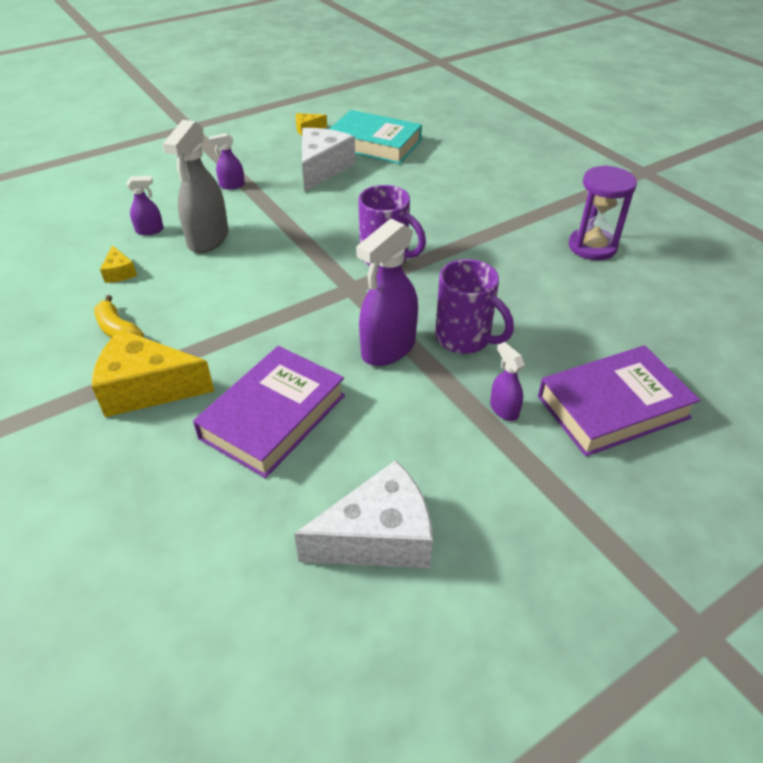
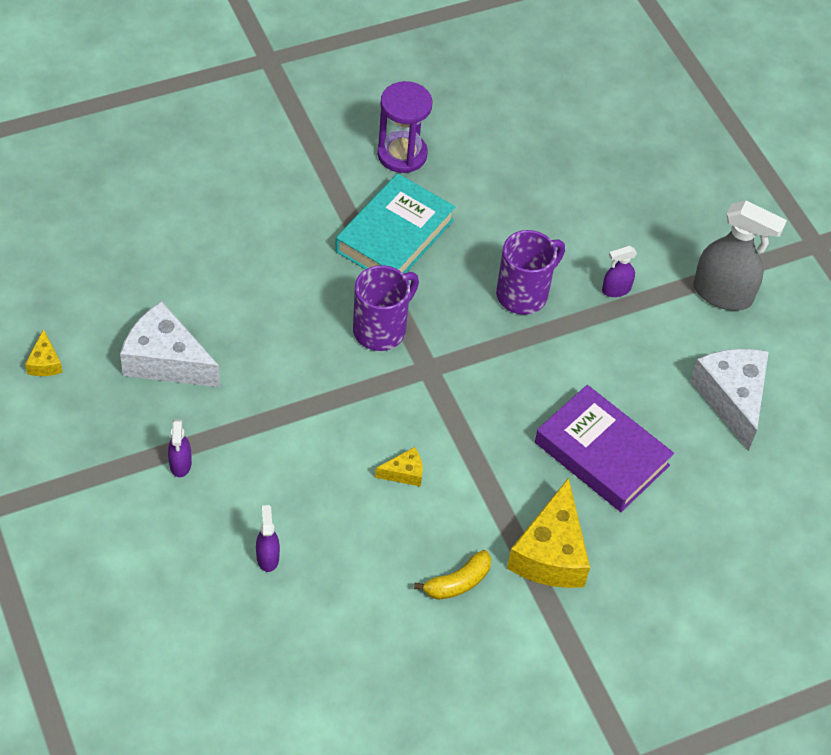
camera: 85 degrees left, 10 degrees up
(119, 272) = (352, 586): yellow cheese -> yellow cheese (404, 473)
(208, 239) = (303, 495): grey spray bottle -> grey spray bottle (722, 294)
(374, 144) = (116, 294): turquoise book -> turquoise book (394, 236)
(388, 348) = (527, 354): purple spray bottle -> none
(613, 407) = (623, 218): purple book -> none

